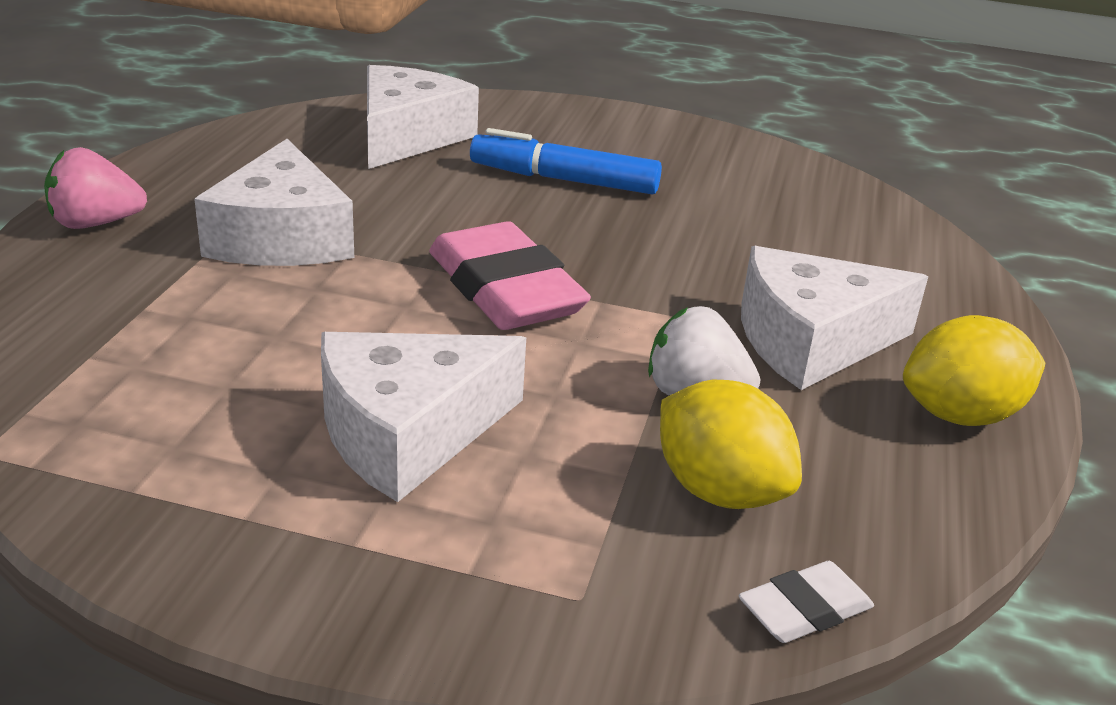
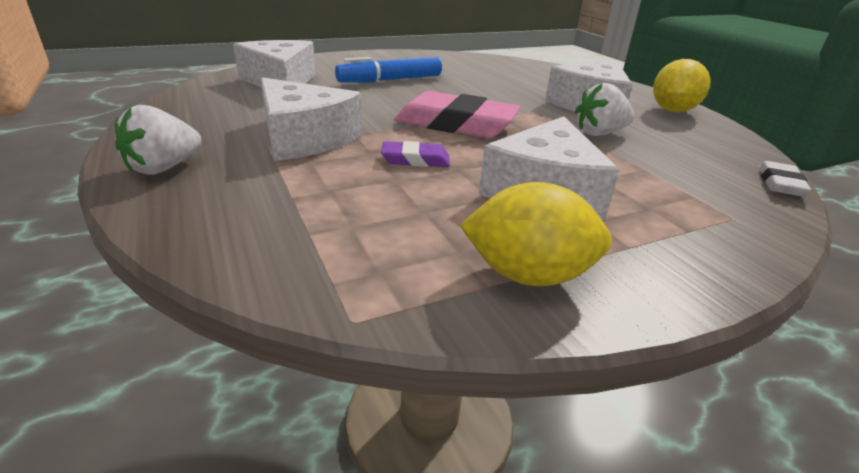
camera: 40 degrees left, 0 degrees up
(95, 224) = (164, 168): pink strawberry -> white strawberry
(345, 320) = (415, 159): none -> purple eraser
(719, 491) = (678, 160): yellow lemon -> yellow lemon (528, 275)

